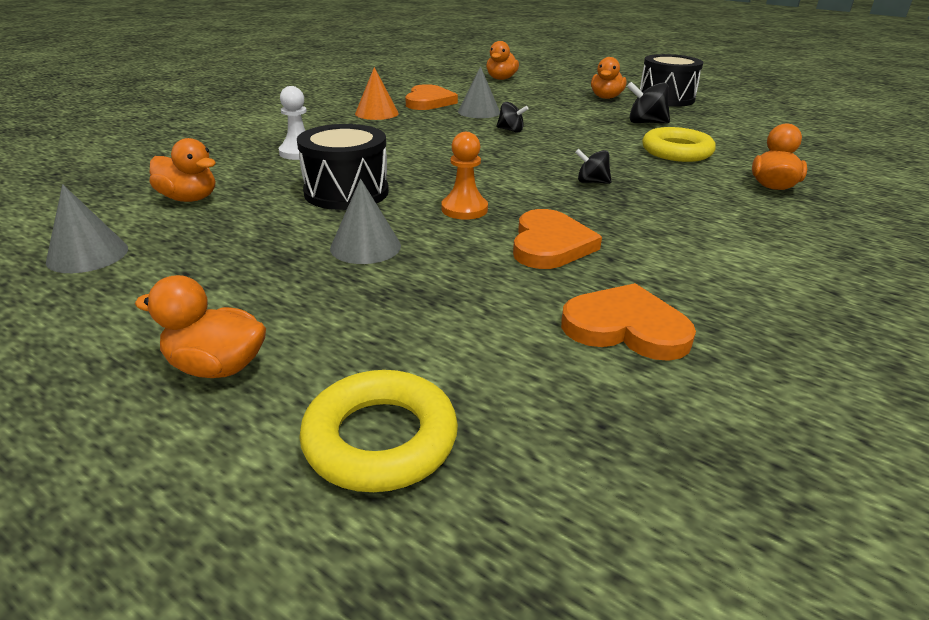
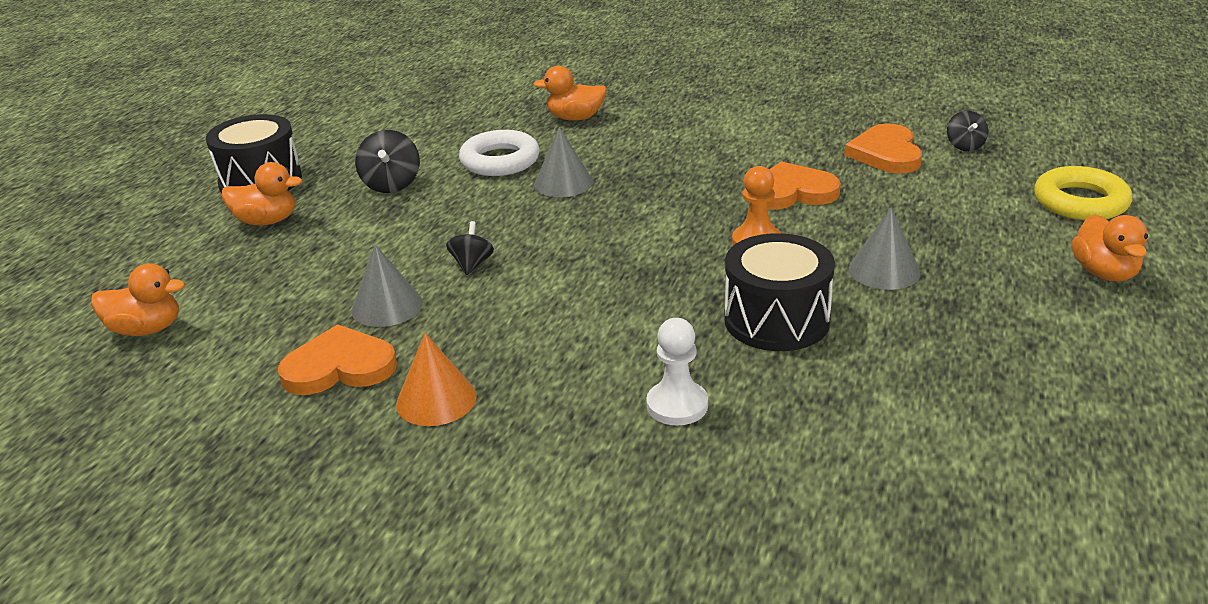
camera: 105 degrees left, 0 degrees up
(87, 255) = (1077, 422): grey cone -> grey cone (563, 183)
(189, 198) = (898, 426): orange duck -> none
(591, 182) = (628, 192): black spinning top -> black spinning top (965, 146)
(676, 152) = (500, 161): yellow ring -> white ring

